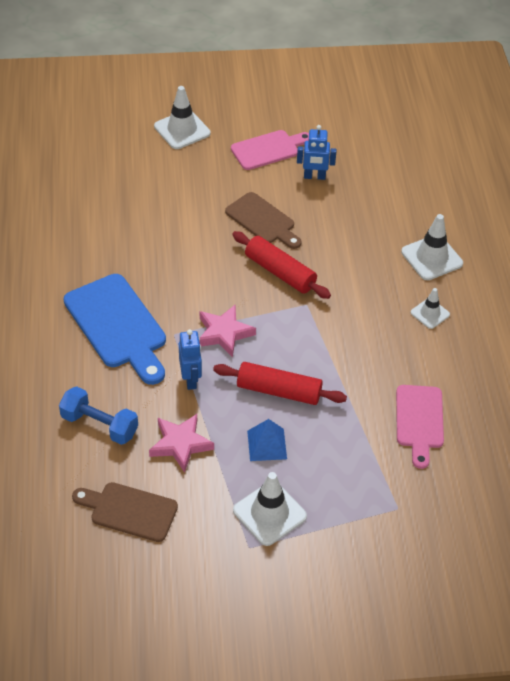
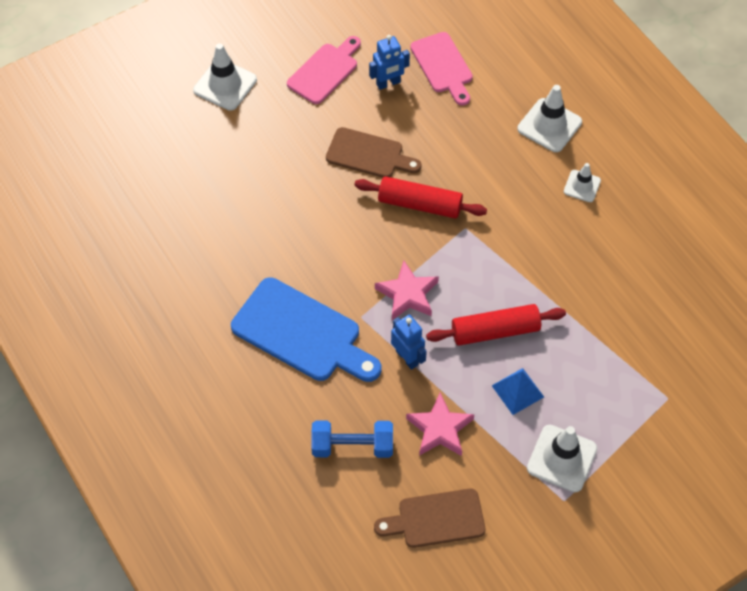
camera: 25 degrees left, 10 degrees up
(419, 421) = (636, 302): pink cutting board -> pink cutting board (443, 66)

